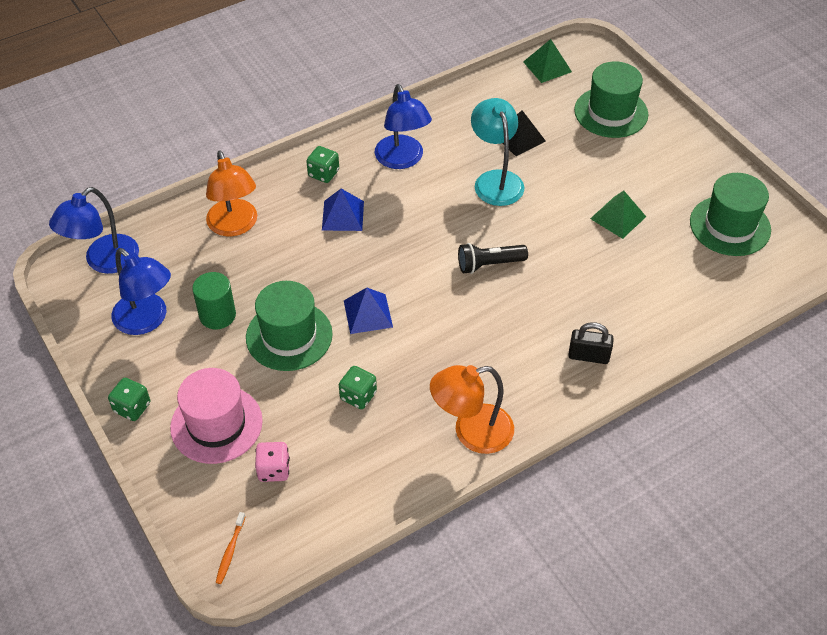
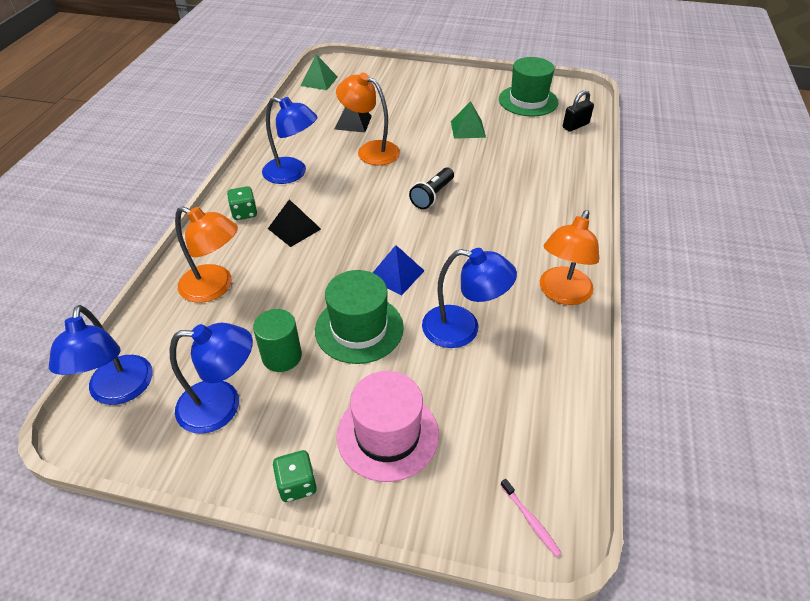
camera: 45 degrees left, 5 degrees down
(230, 551) = (530, 520): orange toothbrush -> pink toothbrush
(274, 470) = (476, 428): pink dice -> none
(342, 215) = (294, 228): blue pyramid -> black pyramid
(358, 396) = (463, 329): green dice -> blue lamp
(495, 180) = (370, 150): turquoise lamp -> orange lamp
(588, 356) = (558, 205): black padlock -> black padlock (575, 126)
(611, 112) = (388, 84): green hat -> none

